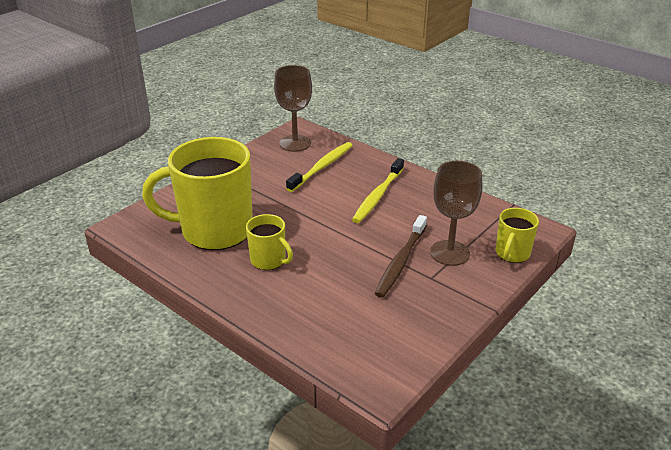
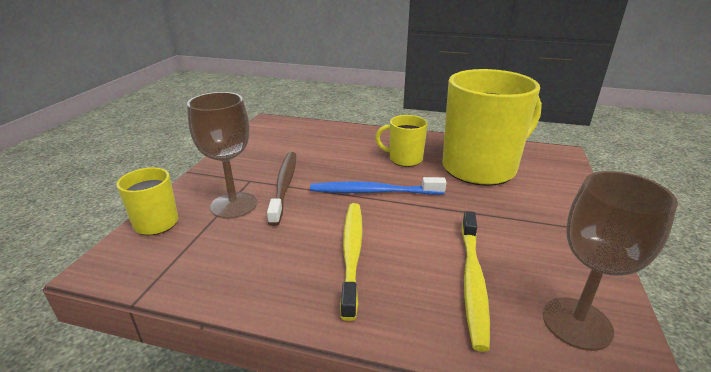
camera: 155 degrees right, 5 degrees down
(329, 234) = (373, 191): none -> blue toothbrush

